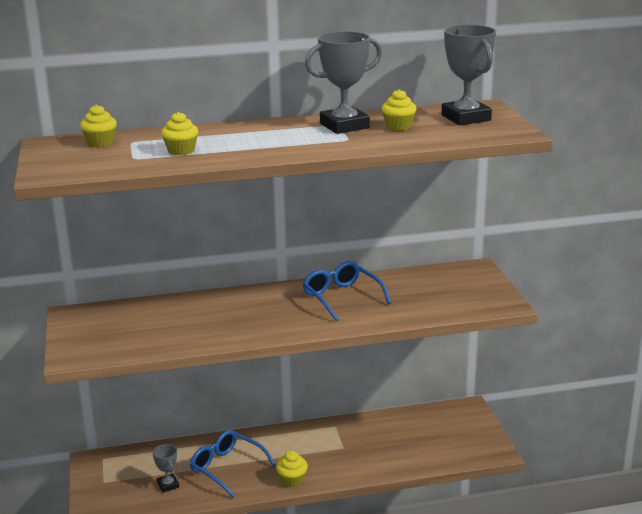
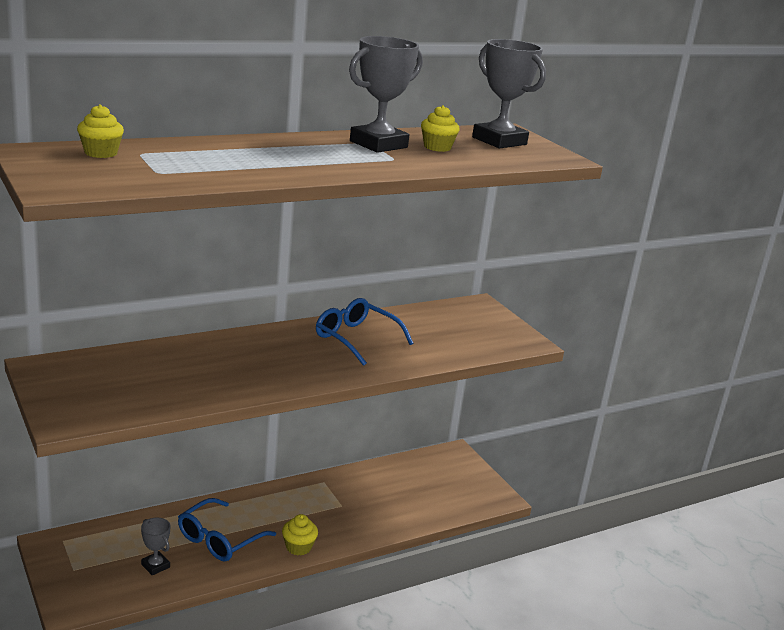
camera: 20 degrees left, 0 degrees up
(181, 151) = (211, 165): yellow cupcake -> none
(227, 468) = (219, 539): blue glasses -> blue glasses turned 75 degrees counterclockwise

